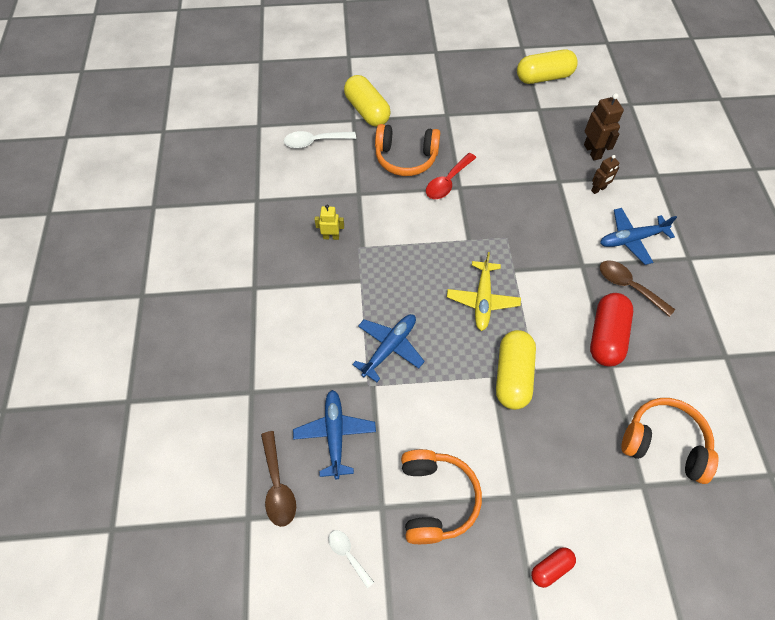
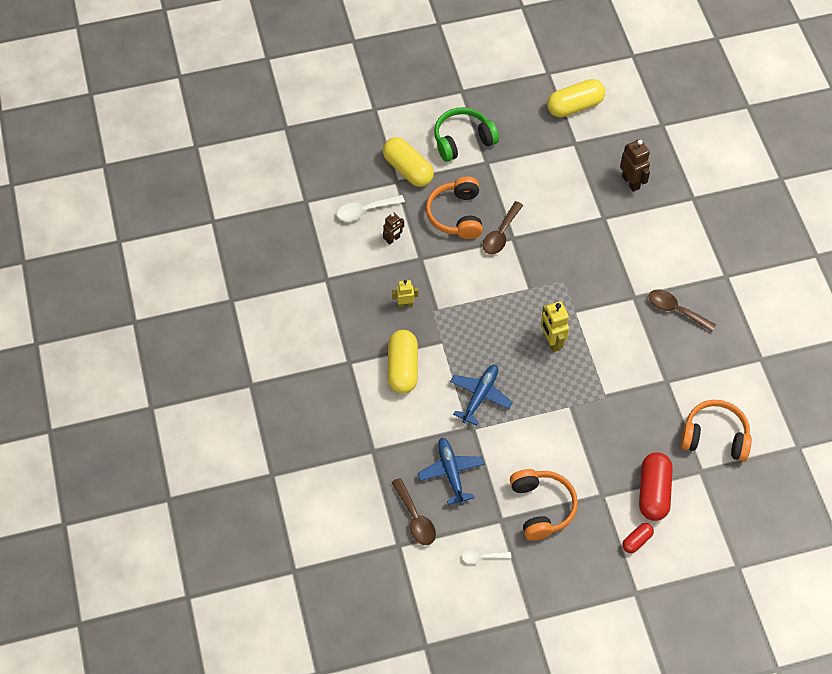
camera: 10 degrees left, 0 degrees up
(348, 554) = (482, 557): white spoon -> white spoon turned 45 degrees counterclockwise
(406, 158) = (456, 215): orange headphones -> orange headphones turned 90 degrees clockwise
(427, 92) = (463, 140): none -> green headphones
(447, 182) = (500, 234): red spoon -> brown spoon
(482, 300) = (551, 342): yellow plane -> yellow robot
(512, 376) = (587, 402): yellow capsule -> yellow capsule (402, 368)
(598, 189) = (640, 221): brown robot -> brown robot (393, 239)
(606, 336) = (661, 357): red capsule -> red capsule (653, 492)
(631, 239) = (674, 266): blue plane -> none

